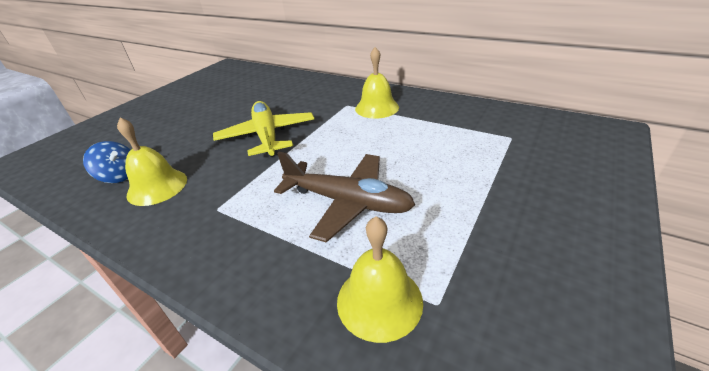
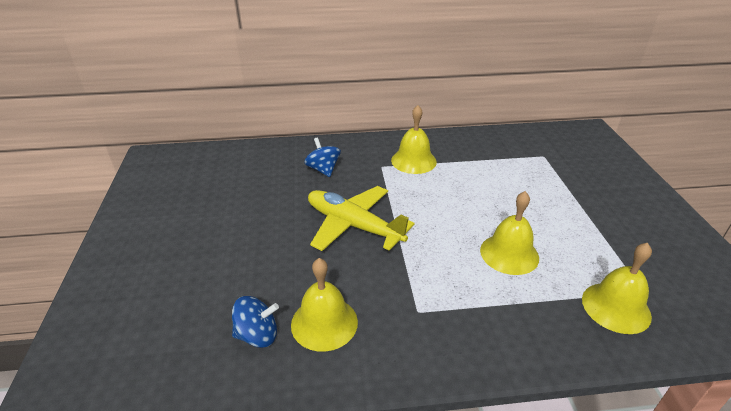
camera: 40 degrees left, 0 degrees up
(304, 96) = (323, 169): none -> blue spinning top
(348, 202) = (509, 253): brown plane -> yellow bell

